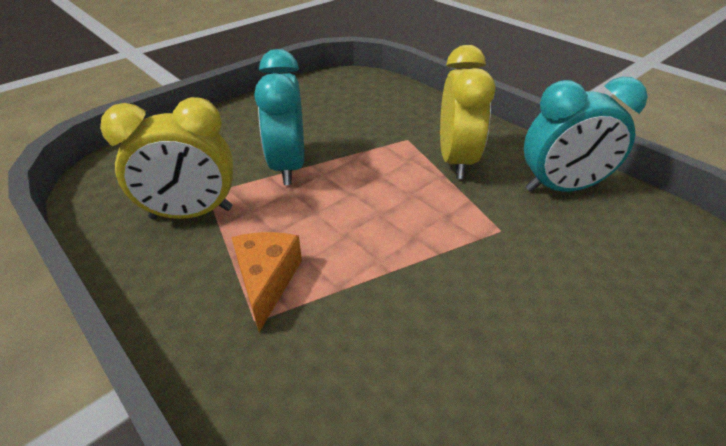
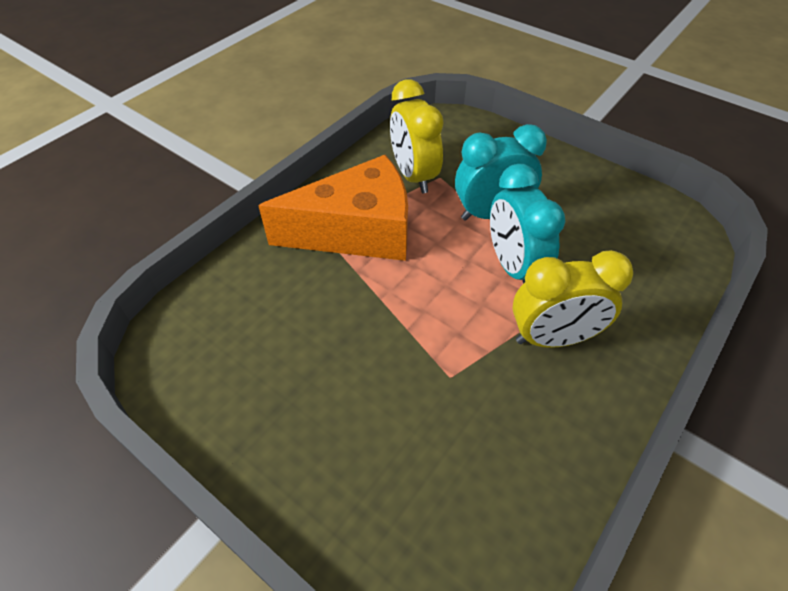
camera: 80 degrees right, 10 degrees up
(266, 281) = (357, 231): orange cheese -> orange cheese, size x2.04
(561, 188) = (540, 440): turquoise clock -> turquoise clock (513, 266)

